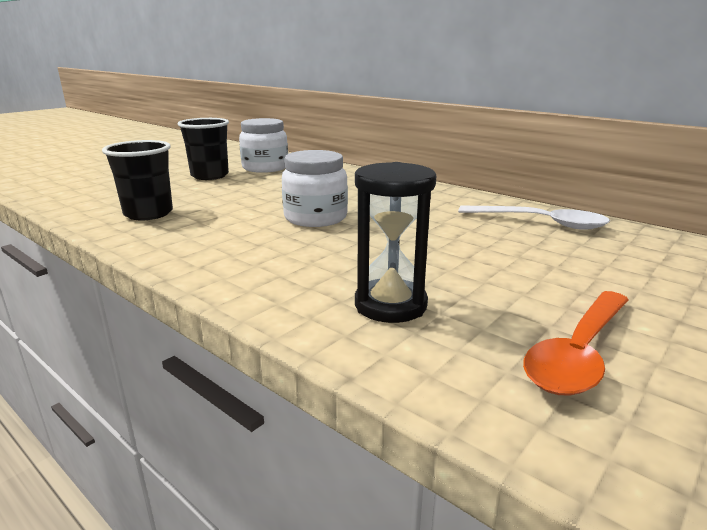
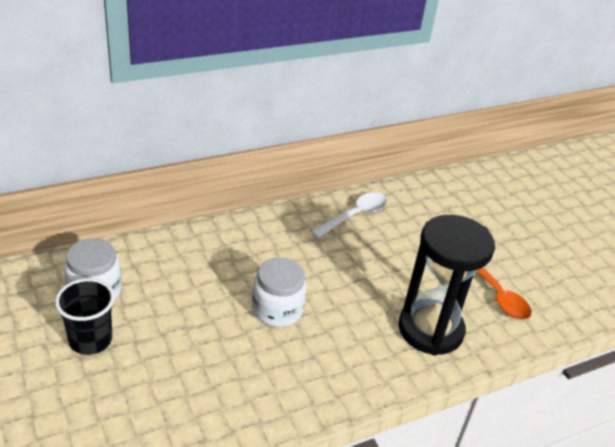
camera: 70 degrees left, 15 degrees up
(148, 213) = (194, 408): black cup -> none
(390, 305) = (430, 330): black hourglass -> black hourglass, size x1.64

